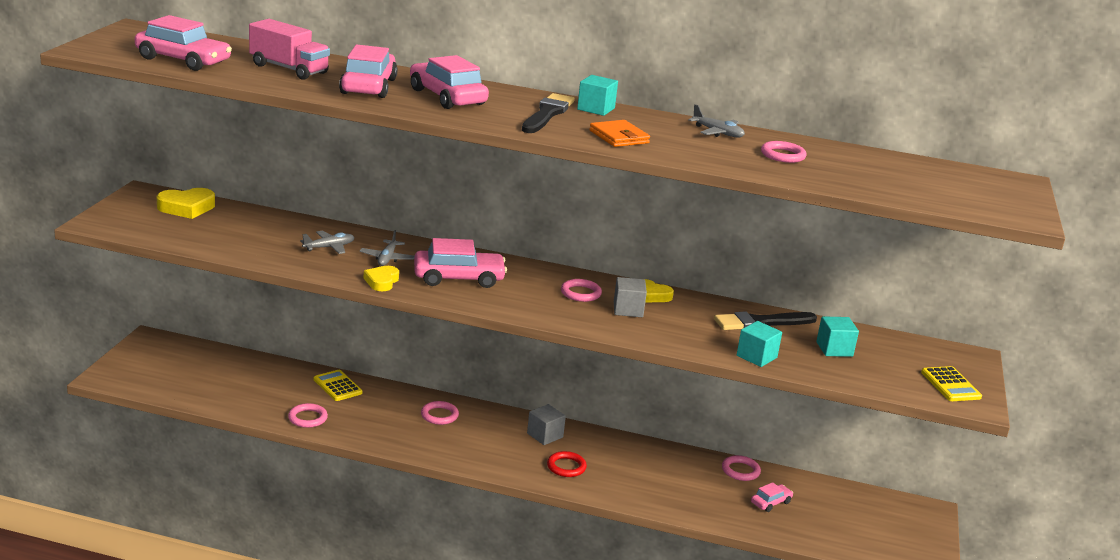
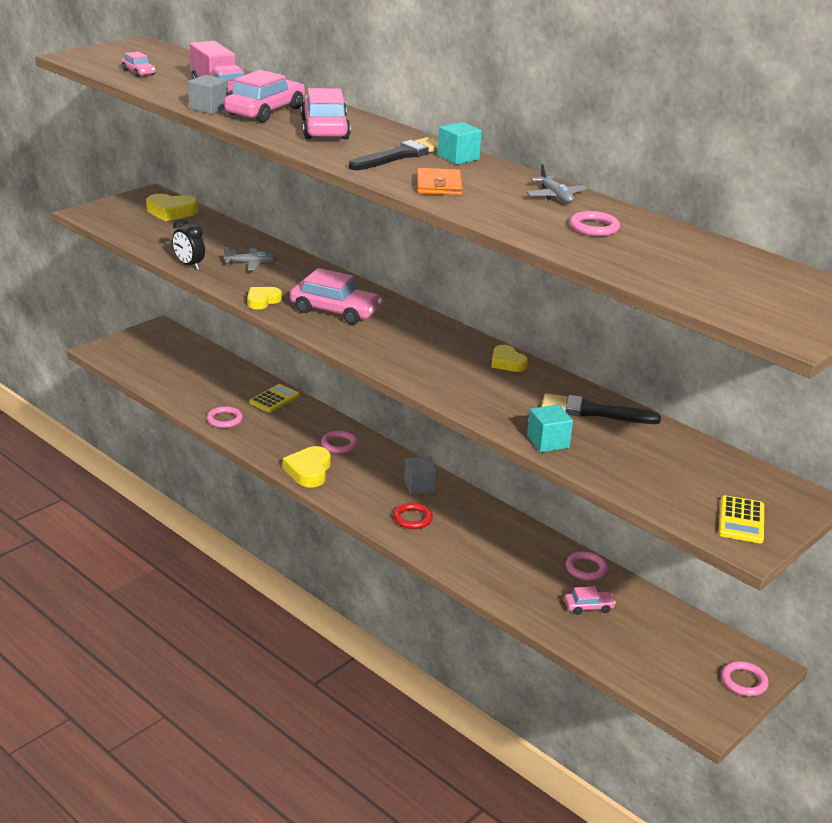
camera: 30 degrees right, 5 degrees up
(183, 60) = (138, 72): pink car -> pink car, size x0.51
(270, 260) = (189, 265): none -> black clock
(337, 386) = (274, 399): yellow calculator -> yellow calculator turned 45 degrees clockwise
(387, 258) = (290, 282): grey plane -> none
(435, 448) = (309, 471): none -> yellow heart
(580, 293) = (436, 346): pink ring -> pink ring (743, 681)
(628, 310) = (465, 370): grey cube -> grey cube (208, 108)
(834, 349) = (645, 454): turquoise cube -> none

